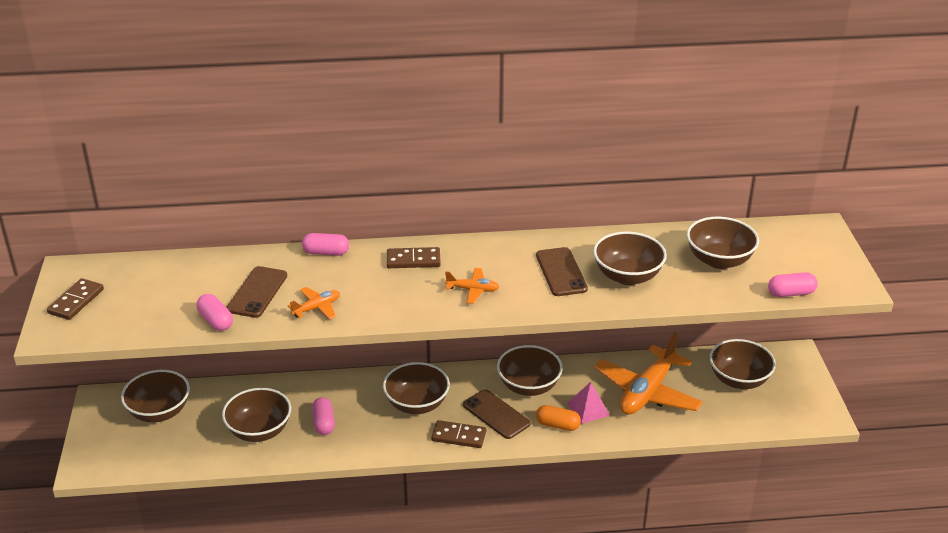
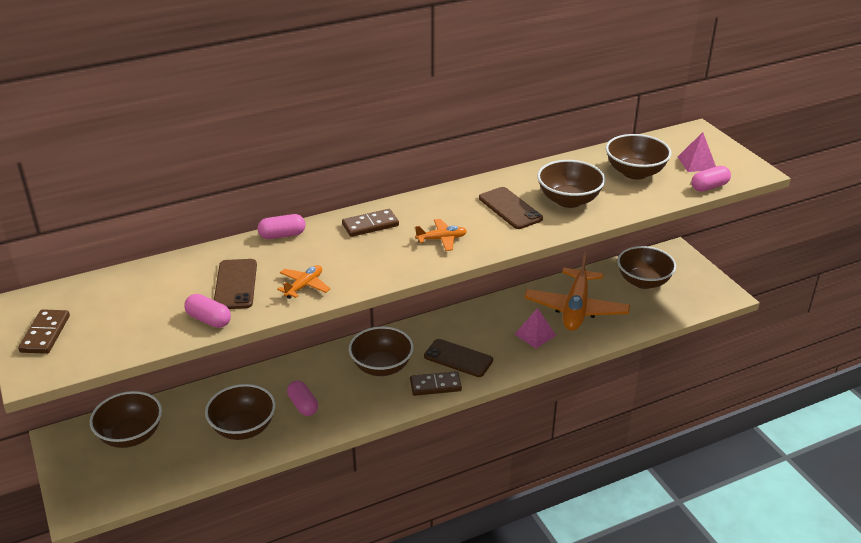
camera: 20 degrees left, 0 degrees up
(529, 386) = (473, 327): brown bowl -> none
(557, 425) = (516, 354): orange capsule -> none
(796, 263) = (697, 163): none -> pink pyramid

